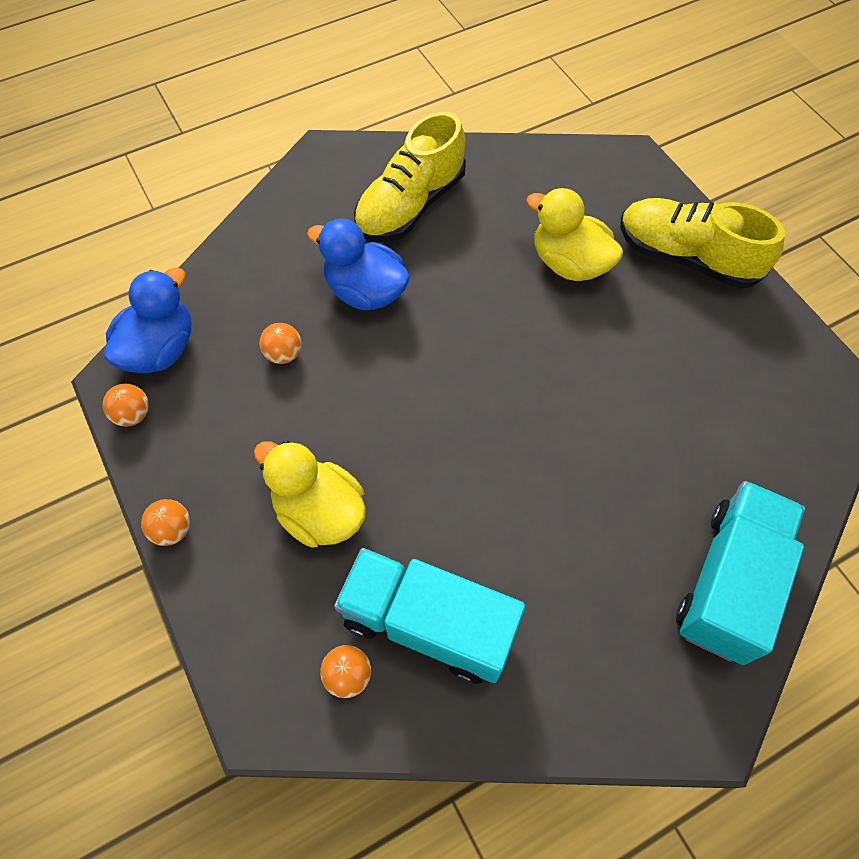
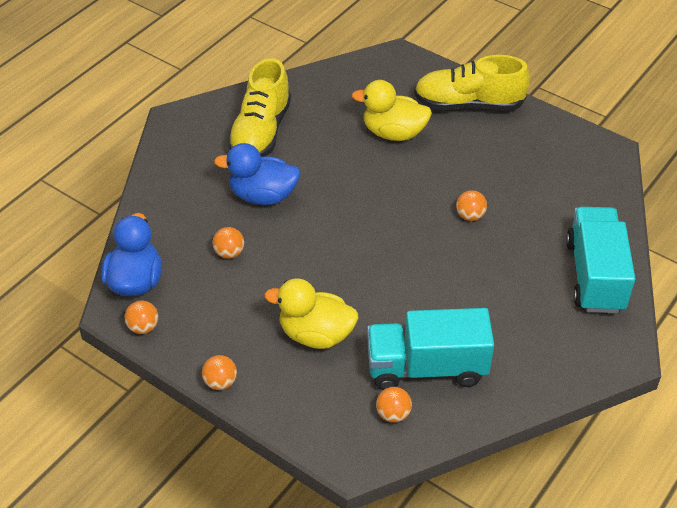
camera: 25 degrees left, 15 degrees down
(604, 420) = (470, 216): none -> orange ball

